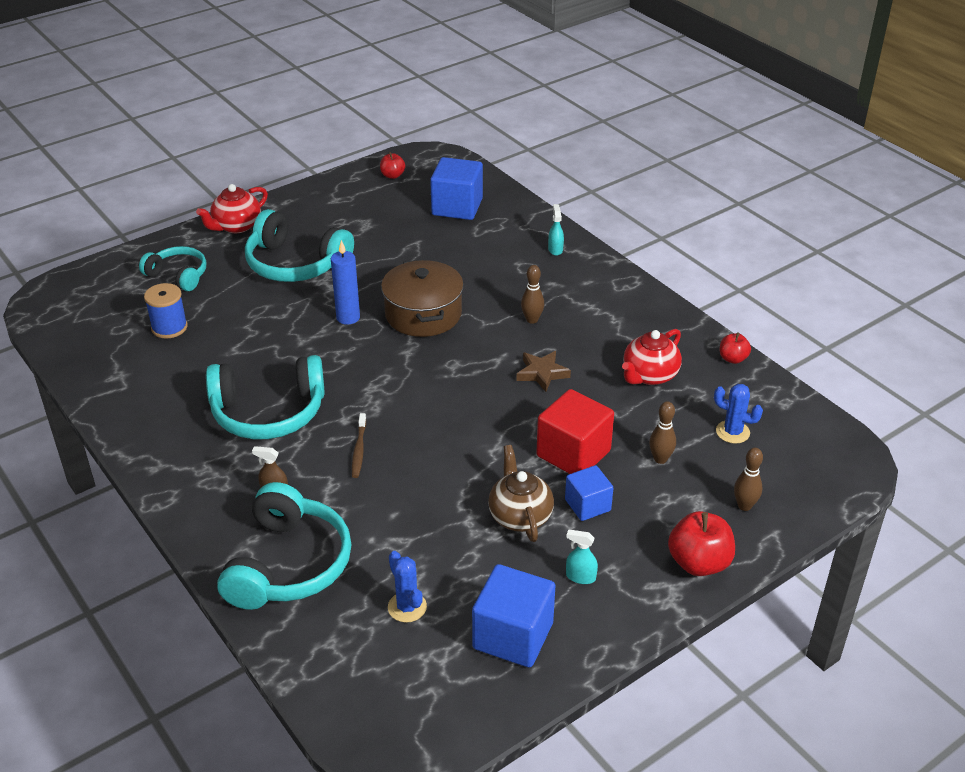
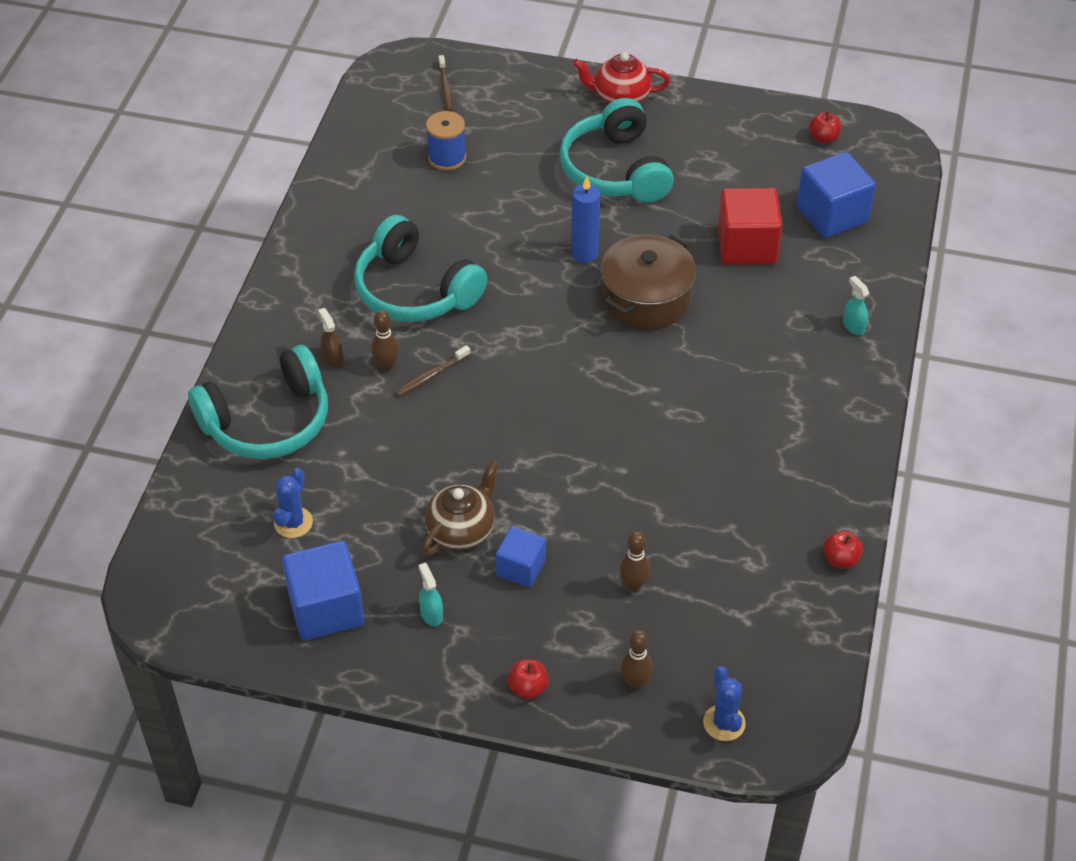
camera: 50 degrees right, 10 degrees up
(104, 291) = (445, 88): none -> brown toothbrush
(178, 275) = (514, 113): turquoise headphones -> none
(532, 320) = (725, 376): brown bowling pin -> brown bowling pin (386, 366)
(542, 373) = (658, 431): brown star -> none
(555, 249) = (853, 326): turquoise spray bottle -> turquoise spray bottle turned 75 degrees counterclockwise
(573, 453) = (575, 519): red cube -> red cube (746, 246)
(649, 375) = (742, 510): red teapot -> none
(699, 563) = (528, 688): red apple -> red apple, size x0.57
(732, 432) = (729, 619): blue cactus -> blue cactus (724, 723)

